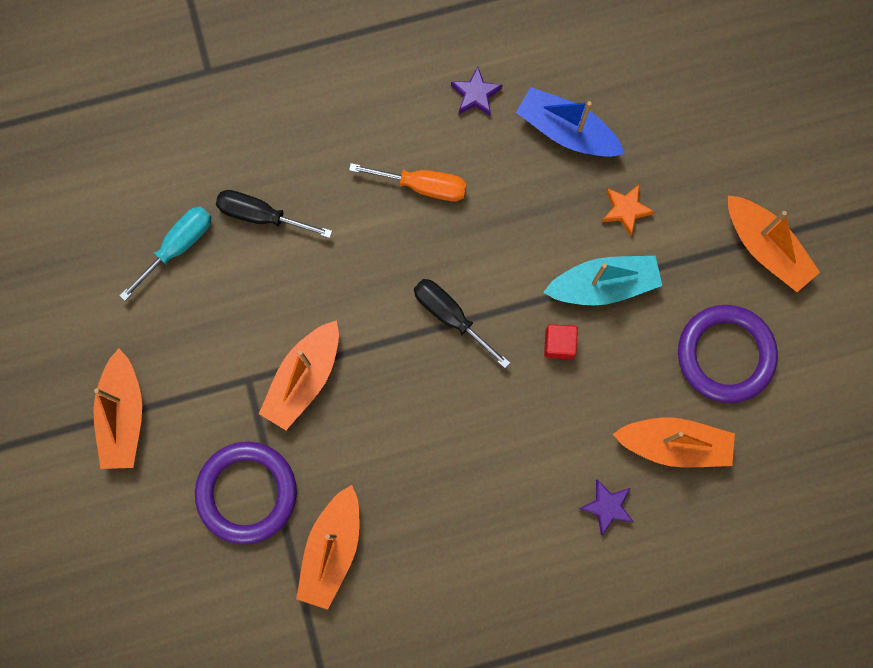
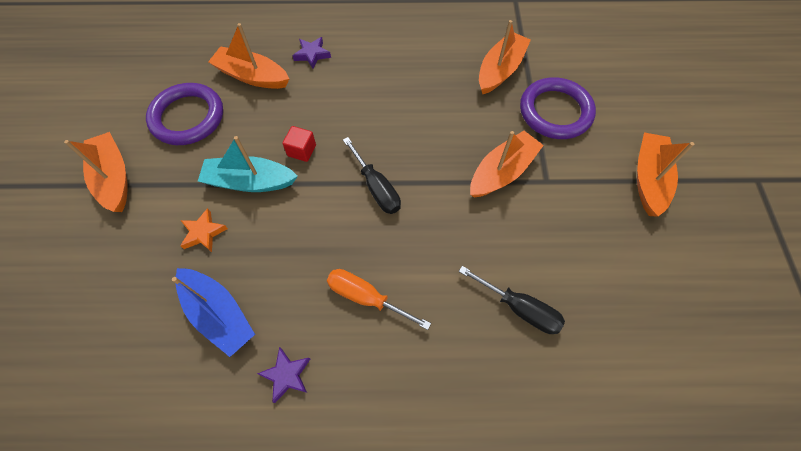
camera: 165 degrees left, 15 degrees down
(178, 246) = (599, 300): turquoise screwdriver -> none

